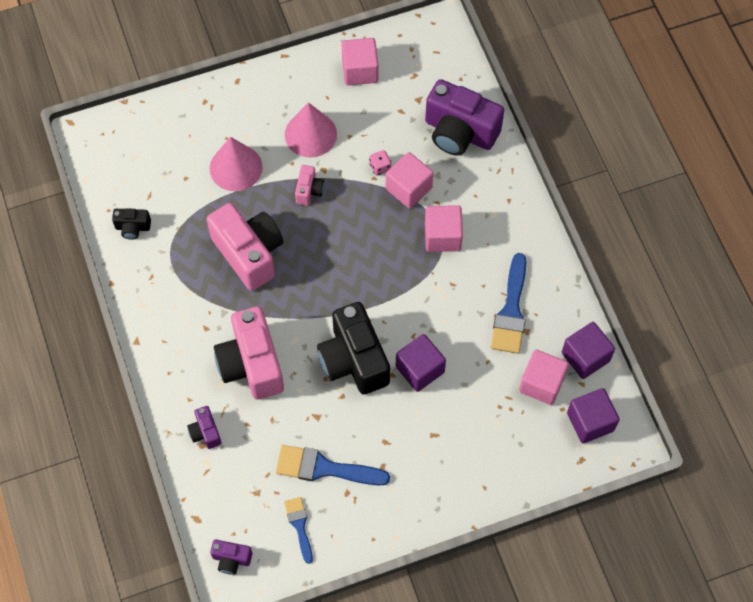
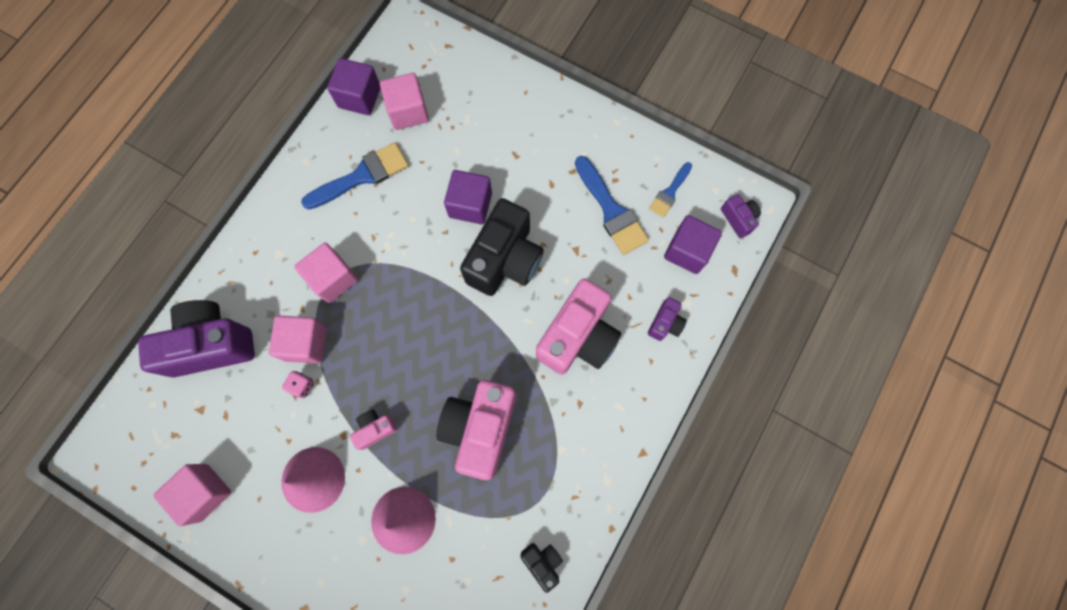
camera: 130 degrees left, 10 degrees up
(459, 132) = (212, 344): purple camera -> purple camera turned 90 degrees counterclockwise
(590, 422) = (412, 59): purple cube -> purple cube (687, 251)

